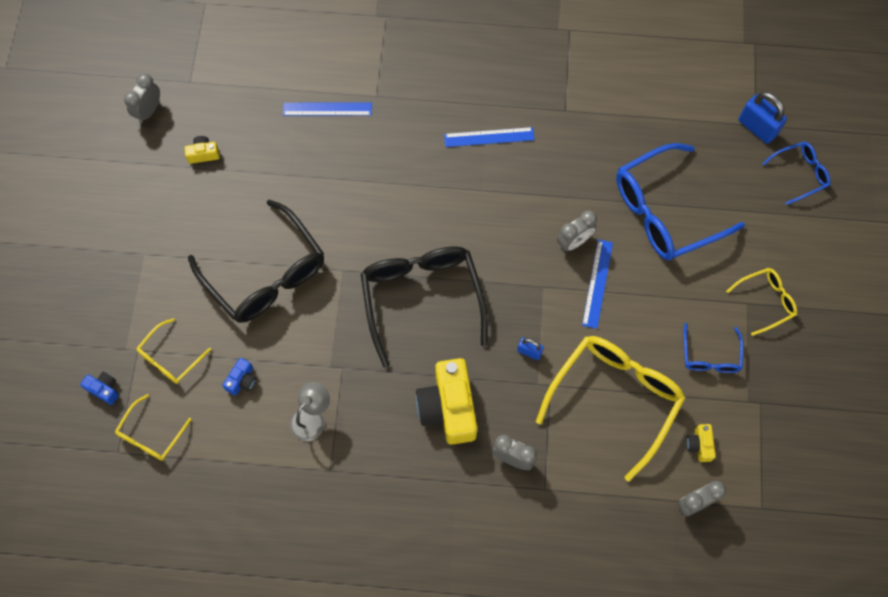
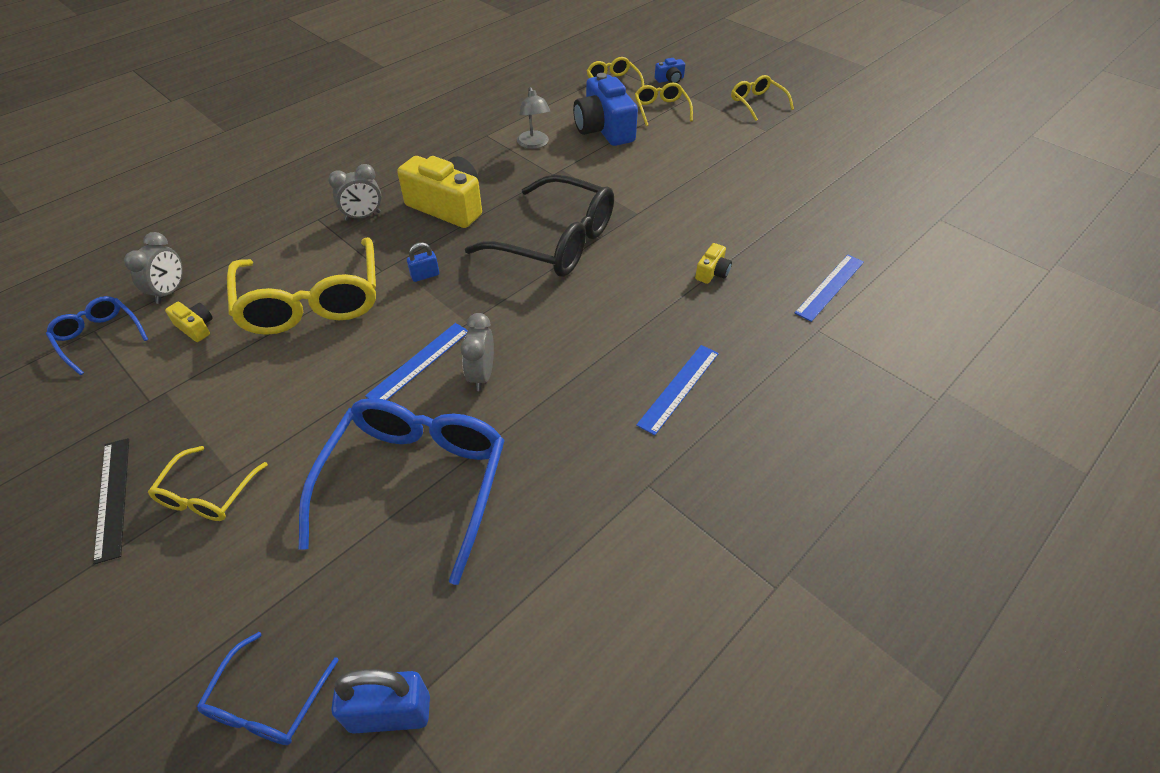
camera: 130 degrees right, 20 degrees down
(97, 288) = (757, 103): none -> yellow glasses
(149, 111) = (920, 184): grey clock -> none
(203, 154) = (841, 193): yellow camera -> yellow camera (712, 272)
(242, 380) = (604, 129): blue camera -> blue camera, size x2.23
(266, 274) = (681, 174): black glasses -> none
(597, 283) = (419, 363): blue ruler -> blue ruler turned 75 degrees clockwise
(710, 356) = (239, 396): blue glasses -> blue glasses (99, 337)
(812, 345) = (112, 497): none -> black ruler

